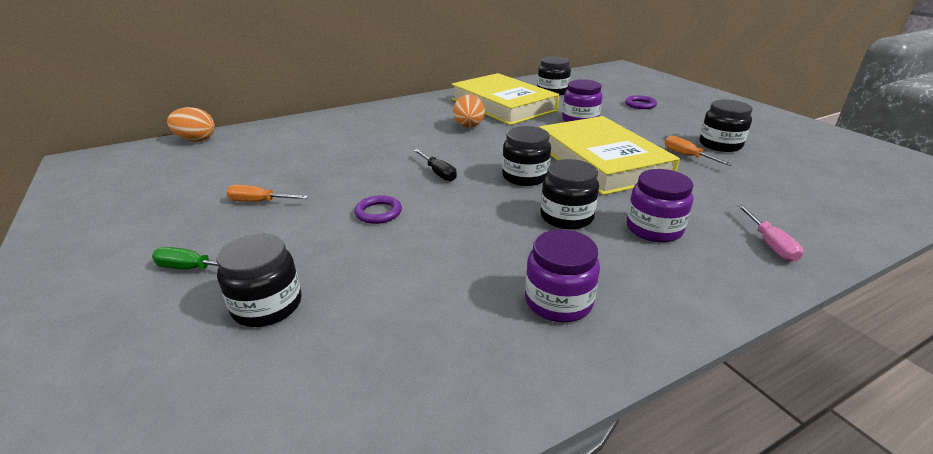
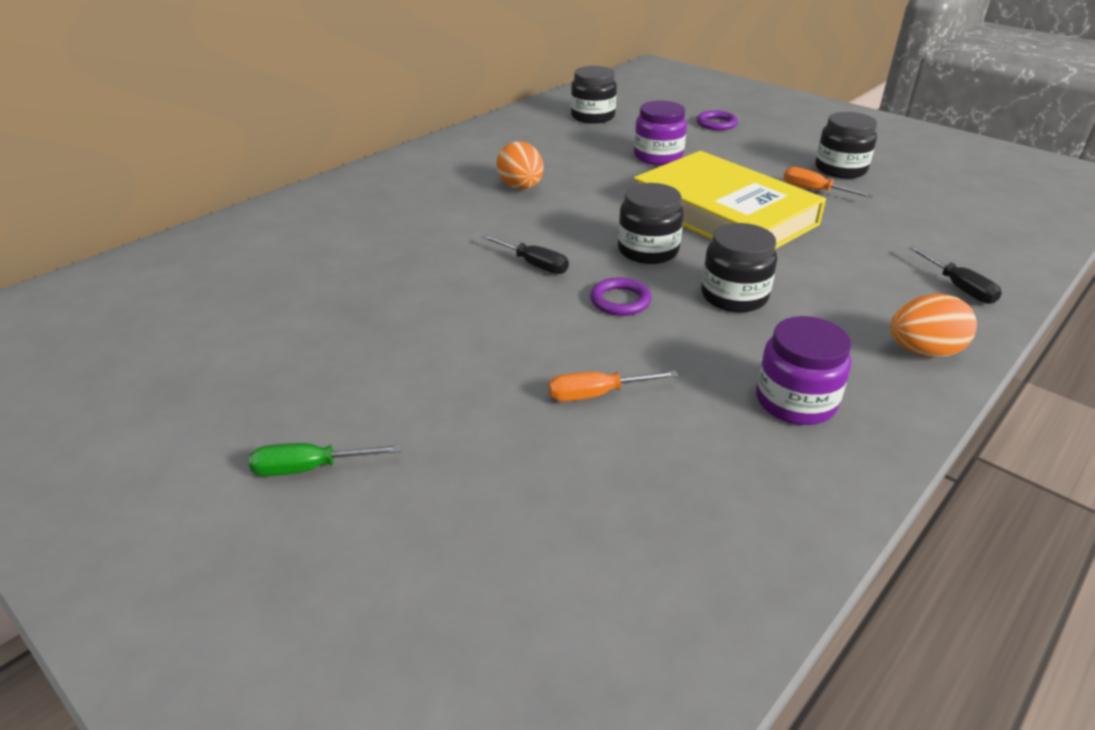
camera: 20 degrees left, 5 degrees up
(196, 140) = (111, 272): orange egg -> orange egg (923, 352)
(259, 202) = (316, 353): orange screwdriver -> orange screwdriver (597, 394)
(267, 306) = (462, 490): black jar -> none
(378, 213) = (500, 336): purple ring -> purple ring (620, 301)
(503, 105) = (542, 146): yellow book -> none
(654, 229) = (837, 292): purple jar -> none
(769, 244) = (958, 287): pink screwdriver -> black screwdriver

